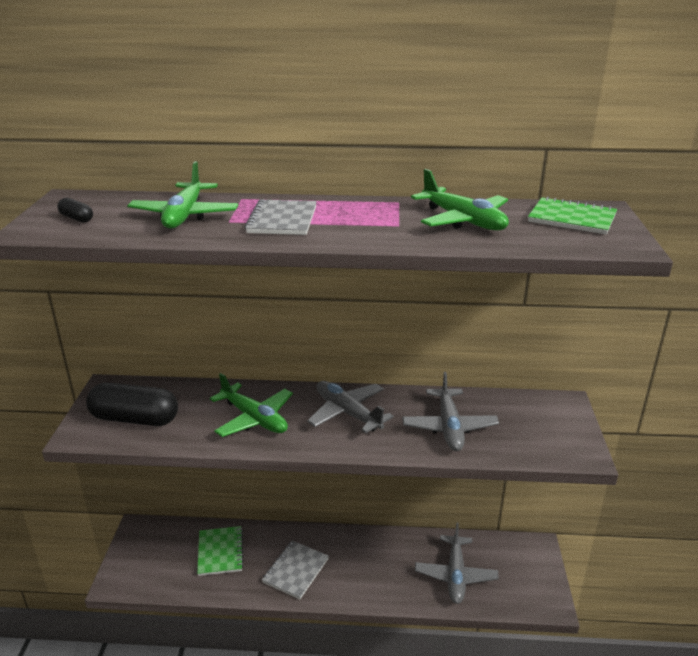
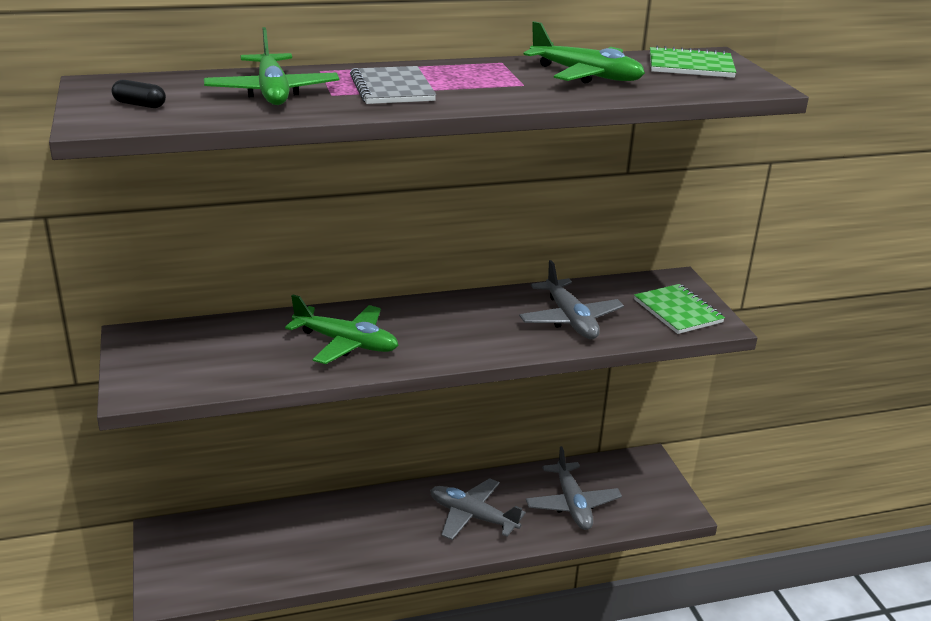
camera: 20 degrees left, 0 degrees up
(135, 419) = (196, 365): black capsule -> none
(220, 552) = (286, 536): green notebook -> green notebook (678, 311)
(295, 570) = (388, 536): grey notebook -> none
(347, 413) = (451, 322): grey plane -> grey plane (472, 516)

